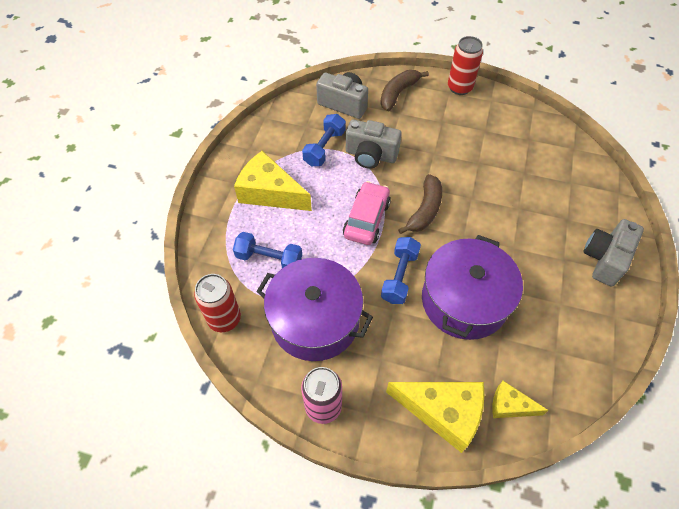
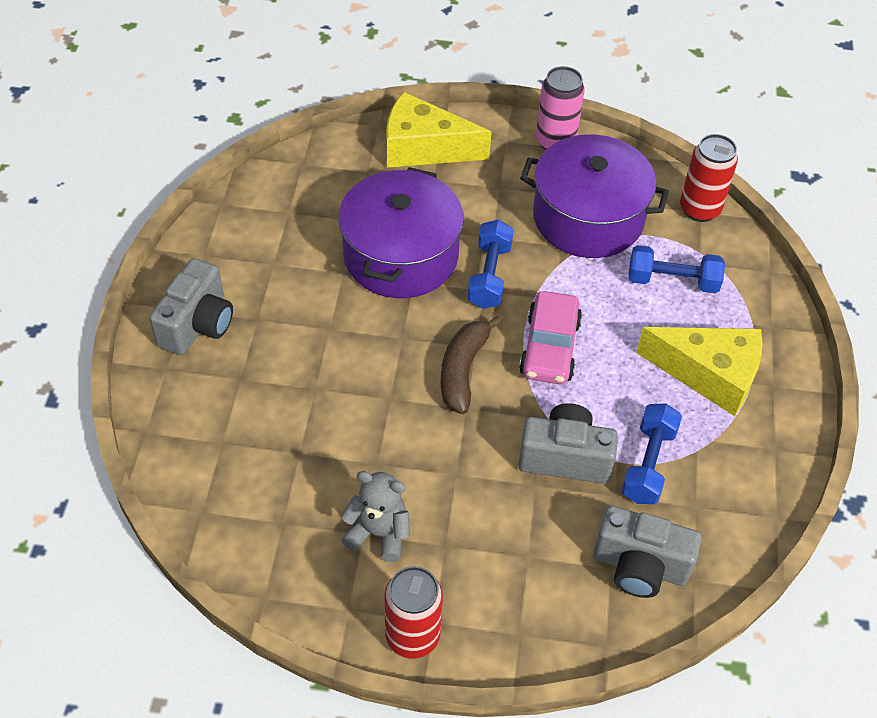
camera: 170 degrees right, 5 degrees down
(398, 93) = (537, 605): brown banana -> none
(477, 129) = (378, 533): none -> grey teddy bear
(510, 406) = (349, 159): yellow cheese -> none

